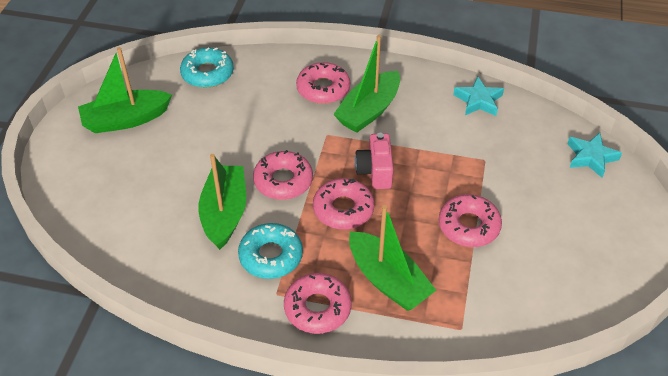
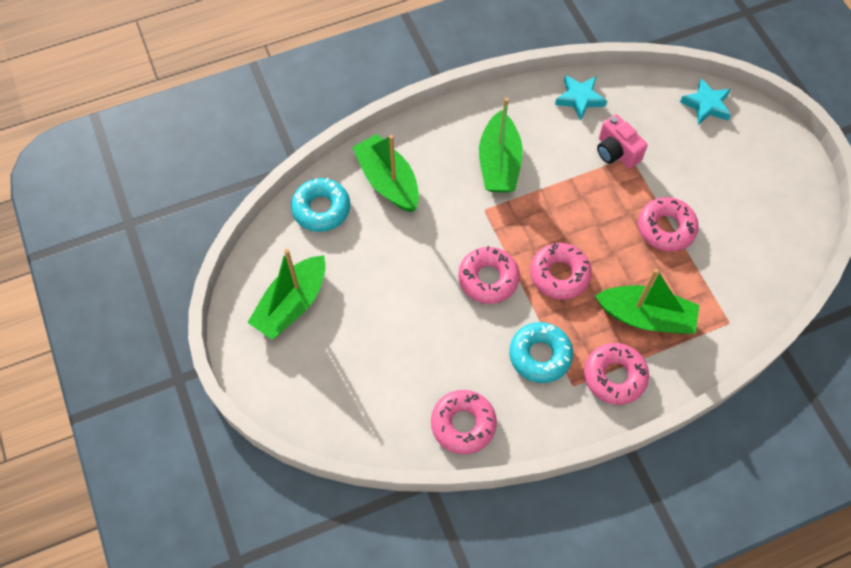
camera: 35 degrees left, 15 degrees up
(225, 213) = (468, 341): green boat -> green boat (388, 181)
(323, 89) = (440, 163): pink donut -> pink donut (463, 424)
(375, 171) = (554, 222): pink camera -> pink camera (616, 152)

